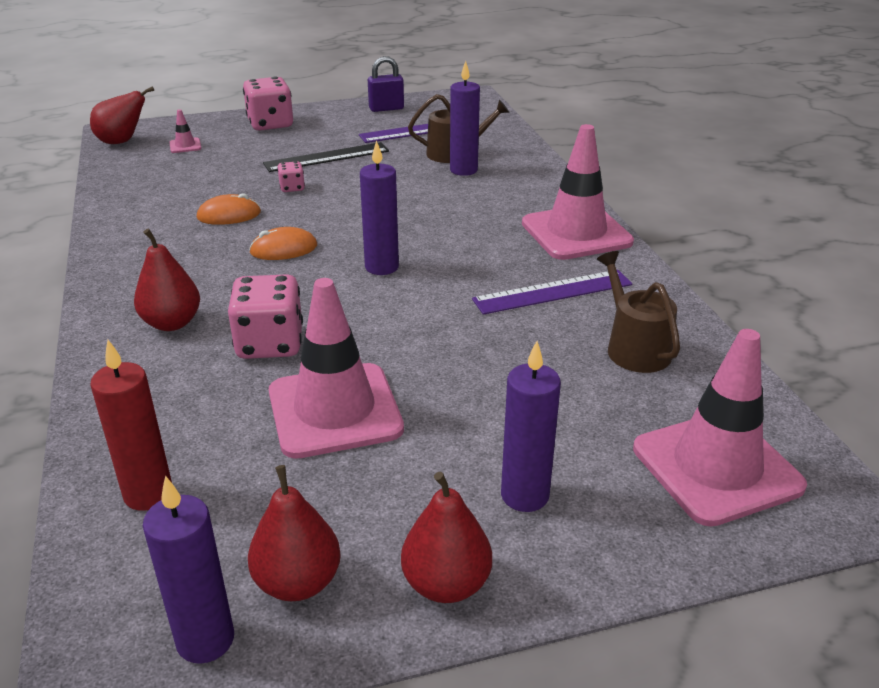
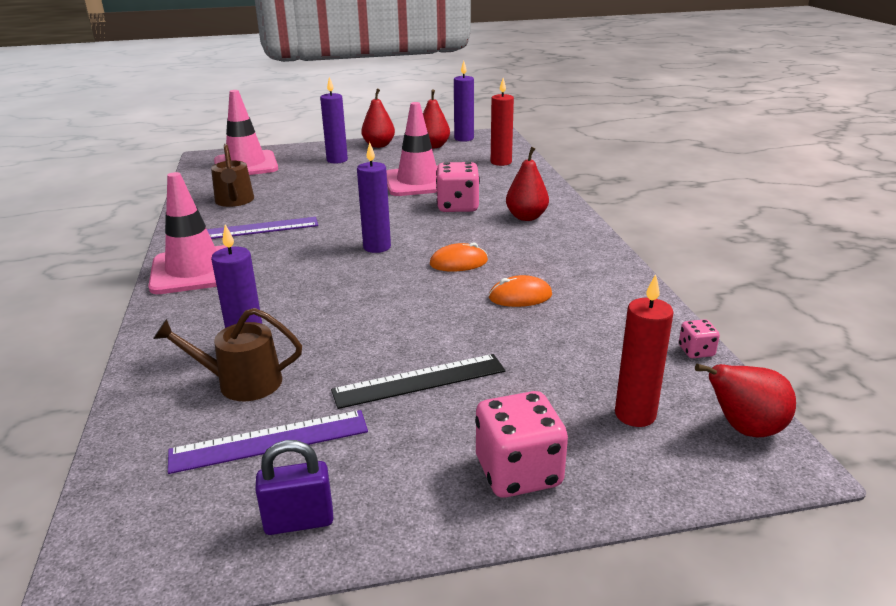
camera: 175 degrees left, 5 degrees down
(185, 146) = (635, 414): pink traffic cone -> red candle
(292, 188) = (460, 329): pink dice -> pink dice (696, 351)

